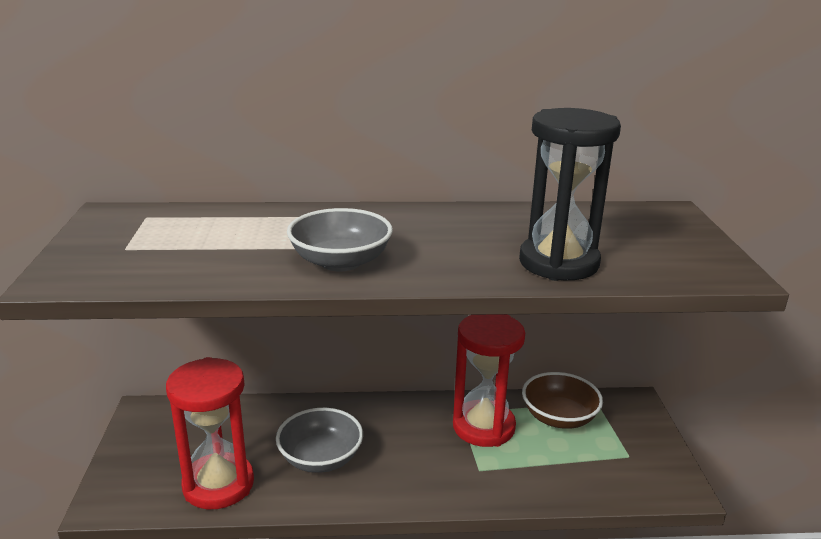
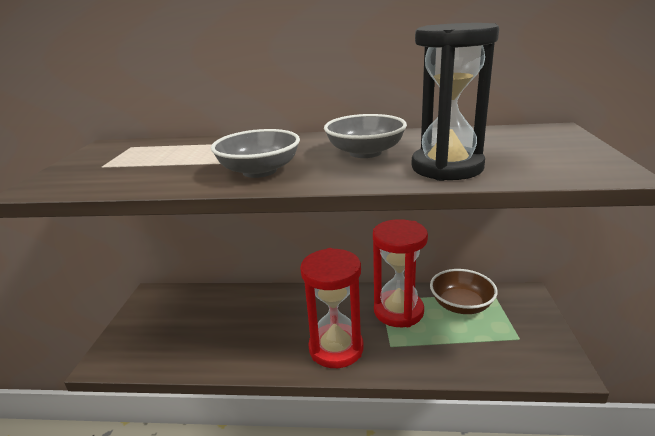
camera: 10 degrees right, 0 degrees up
(218, 484) = (187, 350): red hourglass -> red hourglass (336, 348)
(320, 458) = (267, 332): grey bowl -> grey bowl (365, 152)

